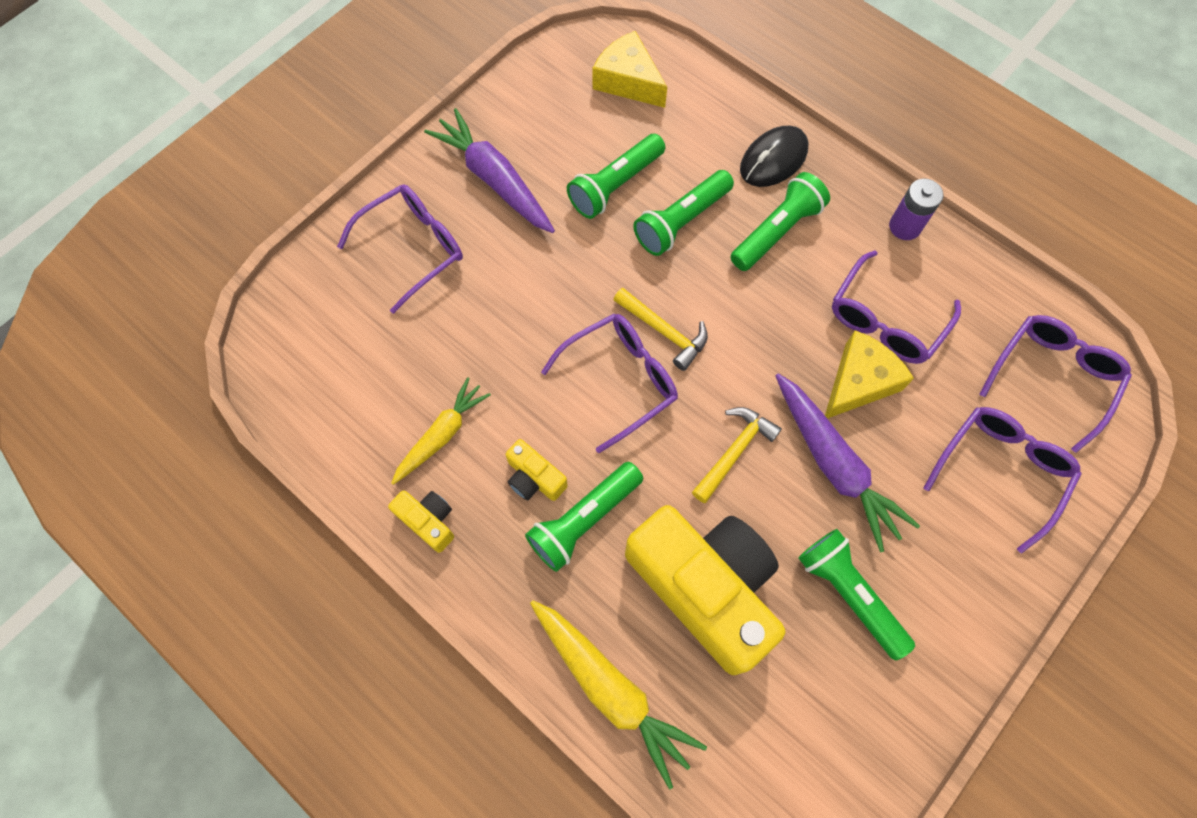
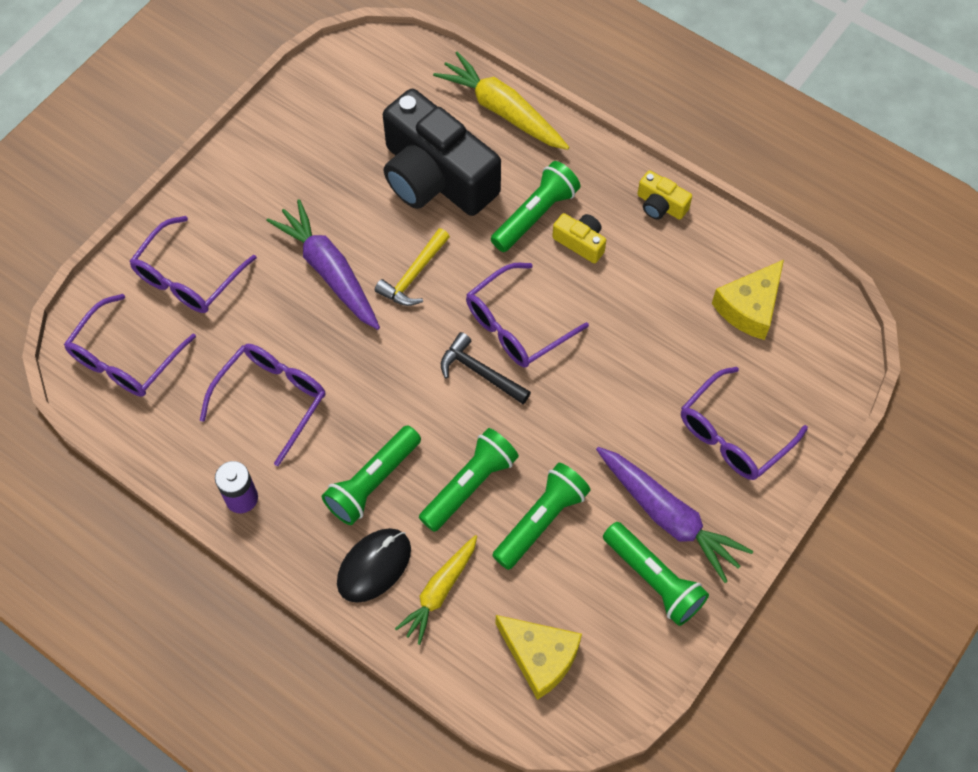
camera: 175 degrees right, 5 degrees down
(441, 435) = (665, 269): yellow carrot -> yellow carrot (439, 591)
(664, 331) = (480, 372): yellow hammer -> black hammer
(705, 588) = (436, 177): yellow camera -> black camera
(849, 594) = (324, 181): green flashlight -> green flashlight (653, 579)
(859, 382) = (302, 341): yellow cheese -> yellow cheese (749, 307)

